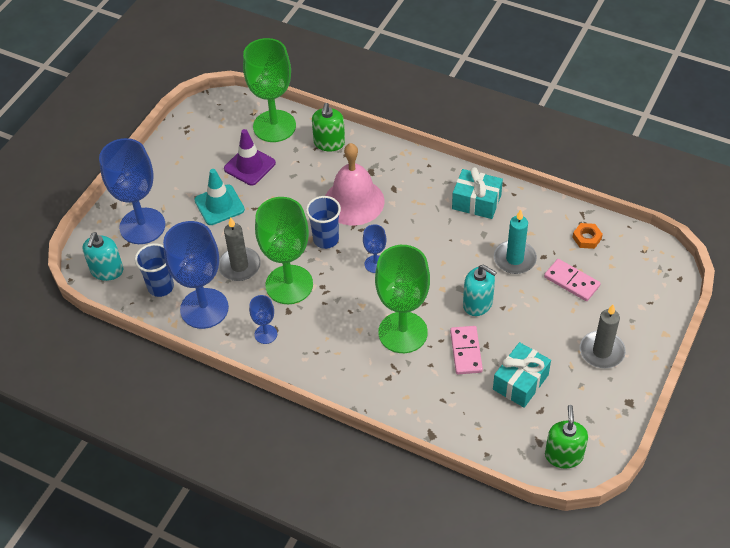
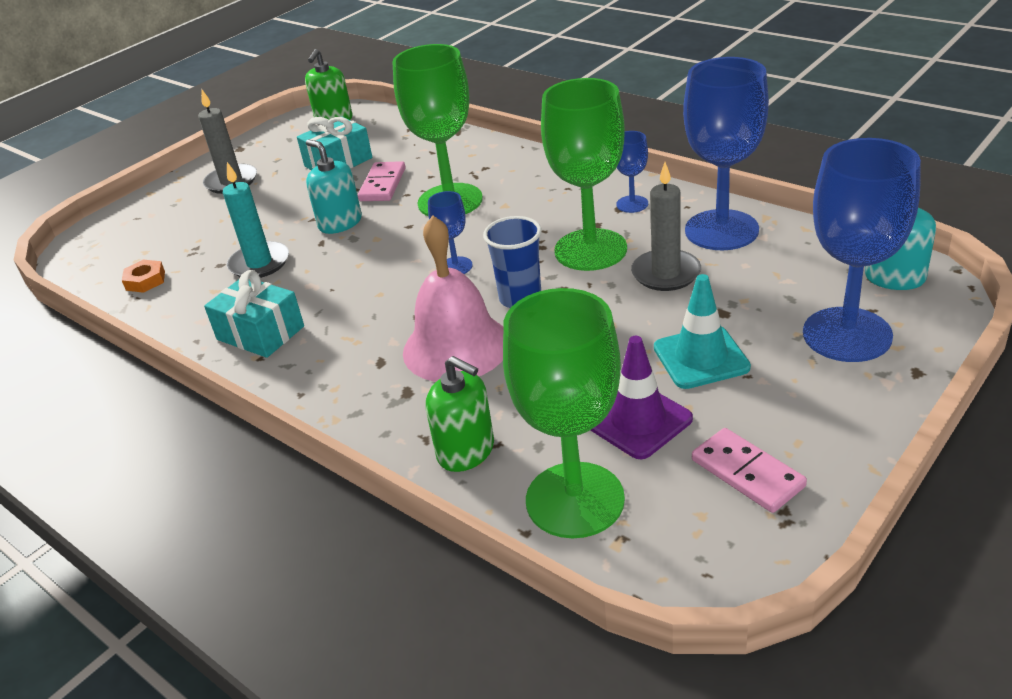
camera: 165 degrees left, 15 degrees down
(161, 287) = (794, 255): blue cup -> none
(329, 143) = (466, 451): green soap dispenser -> green soap dispenser turned 105 degrees clockwise
(571, 281) = (207, 238): pink domino -> pink domino (747, 473)

